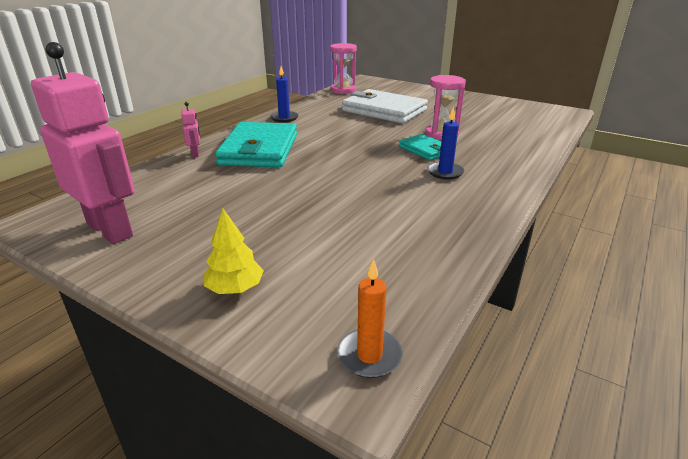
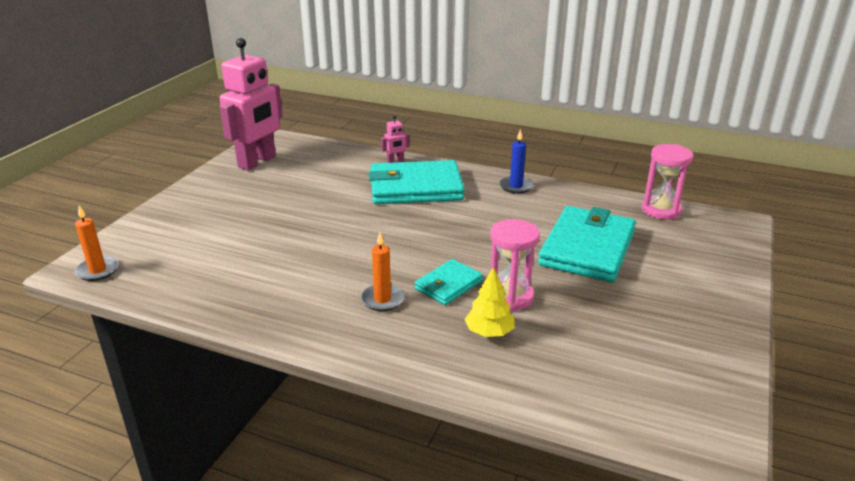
camera: 80 degrees right, 0 degrees up
(235, 288) = (179, 216): yellow tree -> yellow tree (489, 332)
(384, 110) = (587, 248): white wallet -> turquoise wallet
(445, 172) = (382, 299): blue candle -> orange candle

